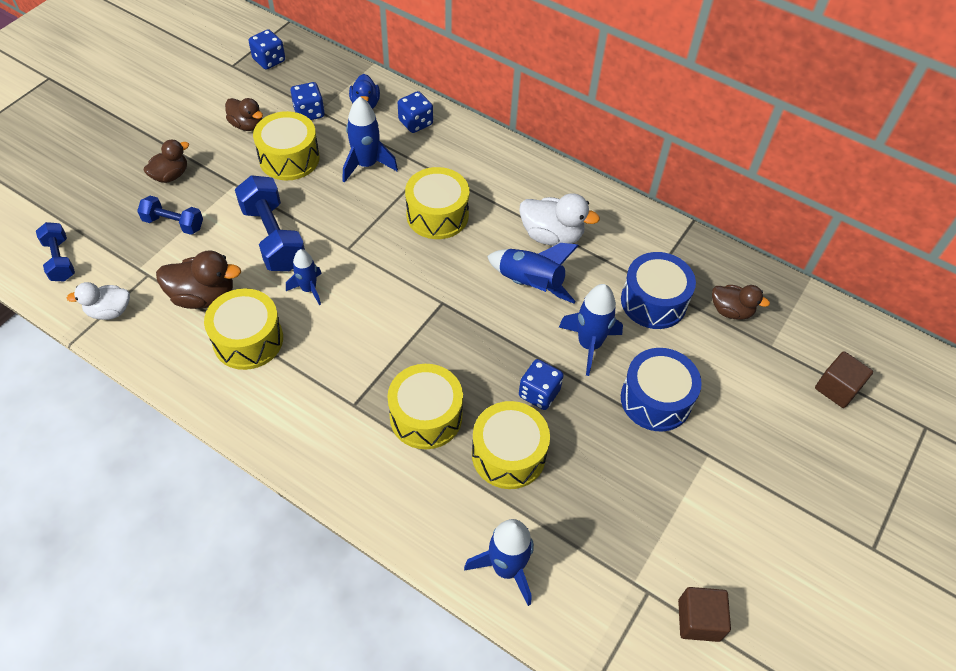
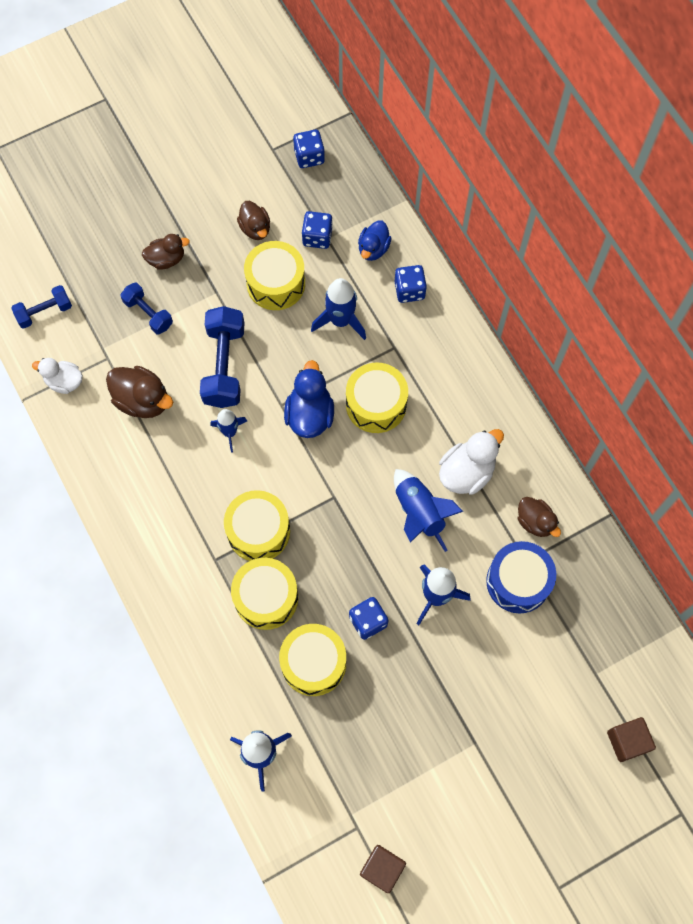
camera: 30 degrees right, 15 degrees up
(60, 260) = (44, 312): blue dumbbell -> blue dumbbell turned 60 degrees clockwise
(248, 340) = (160, 460): yellow drum -> yellow drum (258, 531)
(380, 246) = (310, 415): none -> blue duck
(552, 235) = (466, 472): white duck -> white duck turned 90 degrees counterclockwise
(656, 399) = (462, 674): blue drum -> none
(731, 311) = (582, 623): brown duck -> brown duck (535, 522)

